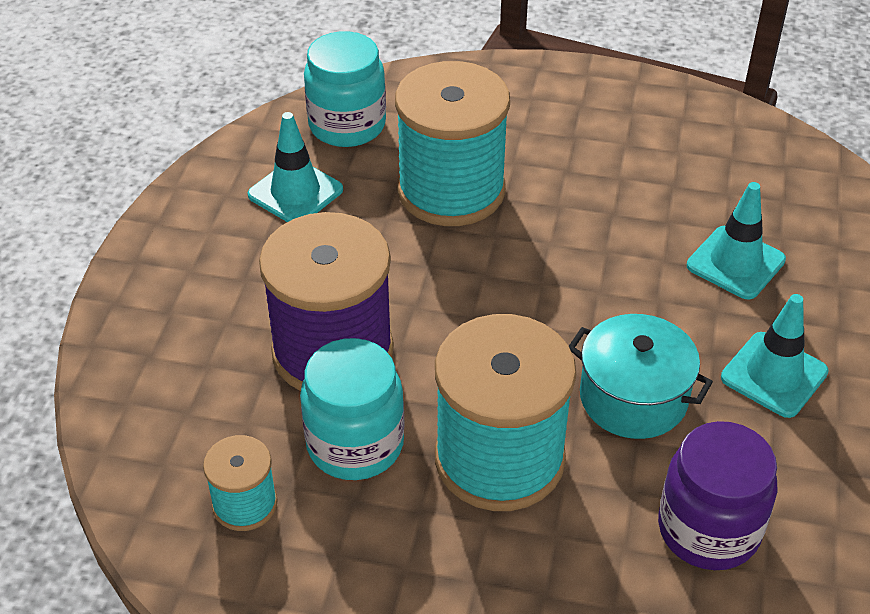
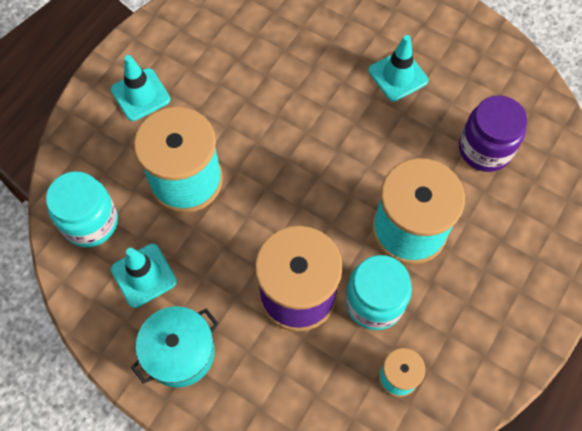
camera: 70 degrees left, 20 degrees up
(633, 398) = (390, 147): turquoise pot -> turquoise pot (180, 352)
(735, 263) = (312, 56): turquoise traffic cone -> turquoise traffic cone (140, 95)

